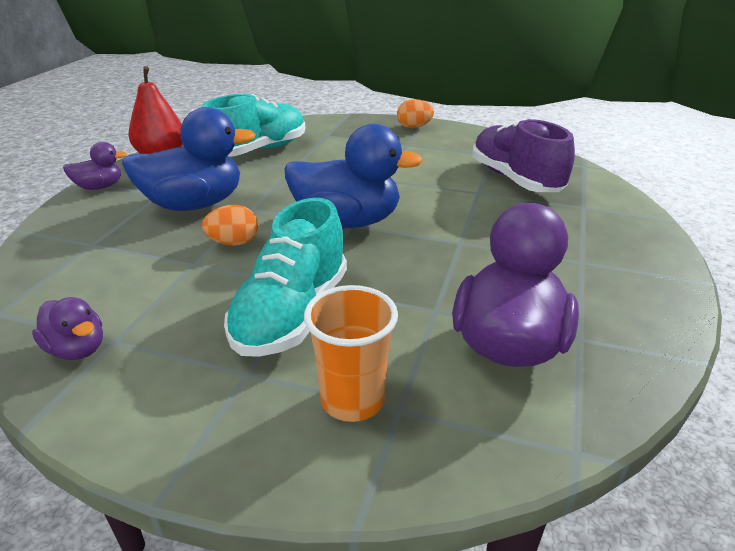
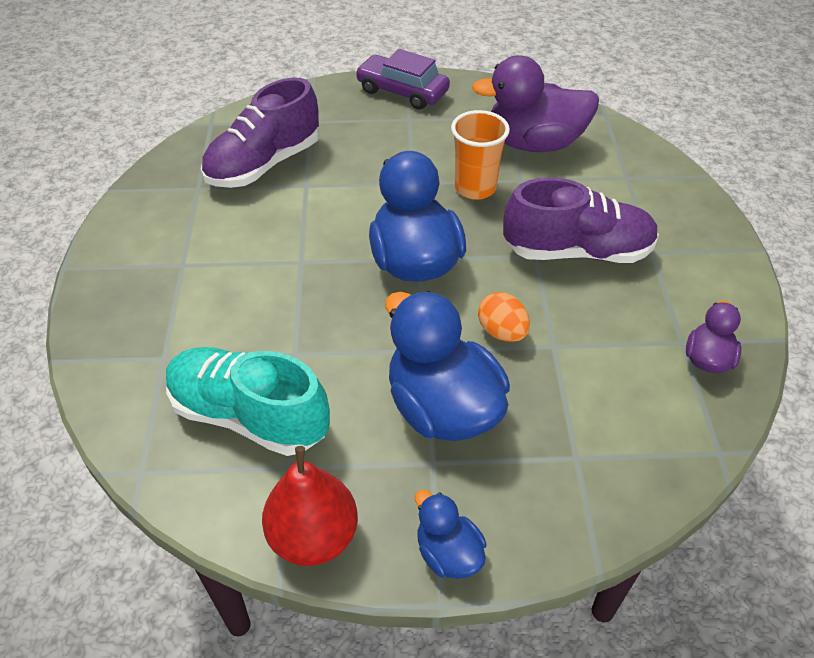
camera: 110 degrees left, 15 degrees up
(99, 187) = (448, 553): purple duck -> blue duck
(292, 314) = (577, 251): turquoise shoe -> purple shoe
(352, 400) = (635, 197): orange cup -> orange cup (475, 188)
(414, 127) = (112, 270): orange egg -> none
(645, 268) = (402, 91): none -> purple car

